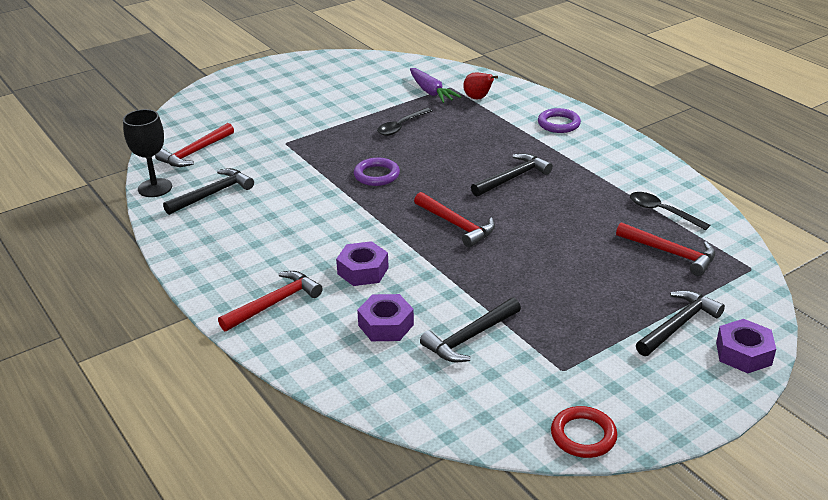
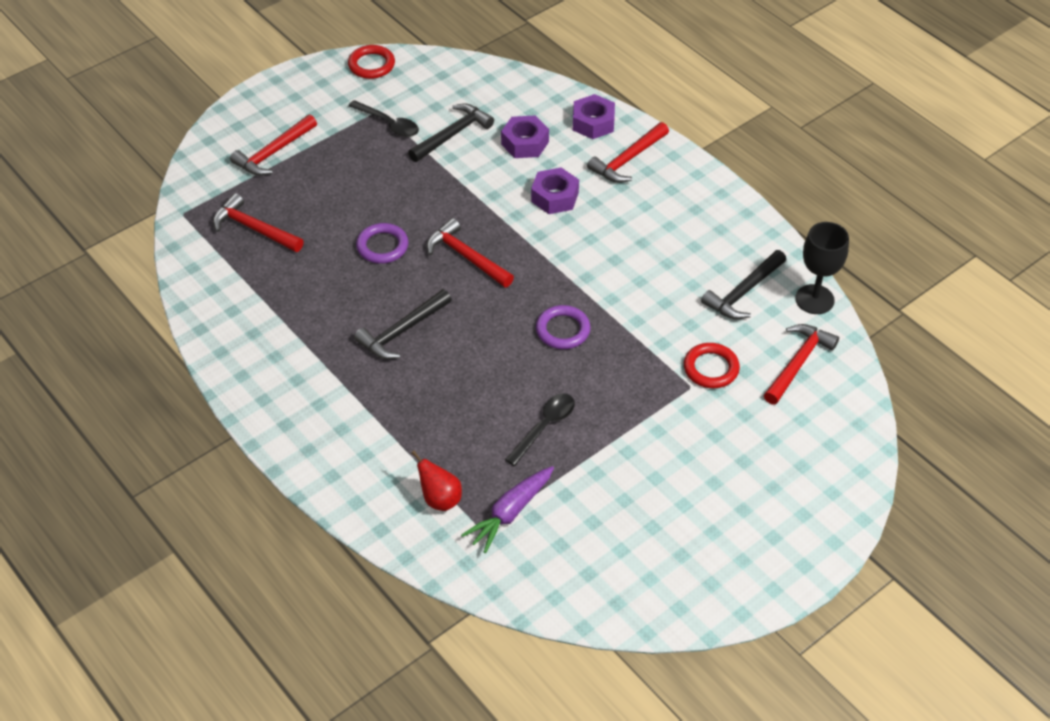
camera: 175 degrees right, 15 degrees up
(265, 151) = (711, 368): none -> red ring
(431, 92) = (510, 513): purple carrot -> purple carrot turned 105 degrees counterclockwise
(558, 124) = (331, 440): purple ring -> purple ring (382, 246)
(662, 212) = (244, 284): black spoon -> black spoon (389, 124)
(678, 325) = (273, 153): black hammer -> red hammer
(743, 353) = (229, 130): purple nut -> purple nut (593, 123)

